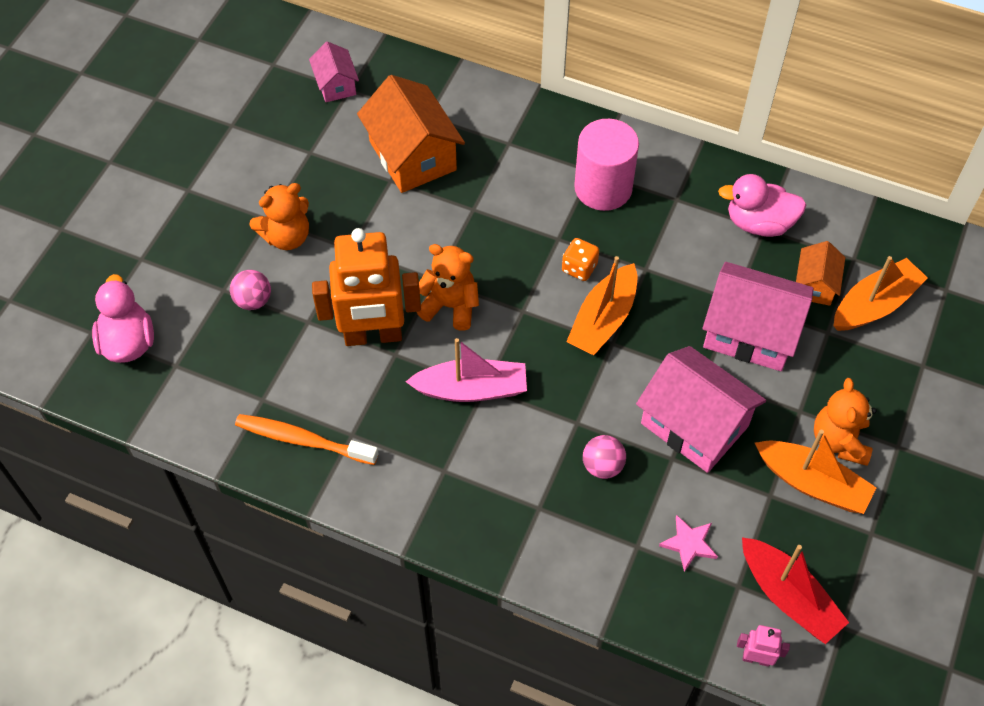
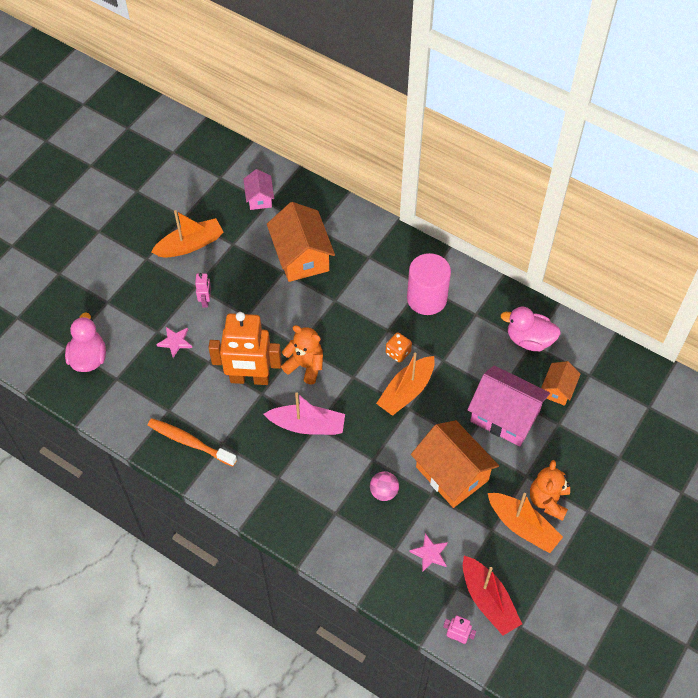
camera: 10 degrees right, 0 degrees up
(253, 300) = (175, 342): pink ball -> pink star
(287, 236) = (206, 301): orange teddy bear -> pink robot
(694, 424) = (452, 473): pink house -> orange house
(874, 304) = (596, 409): orange boat -> orange boat (190, 244)

